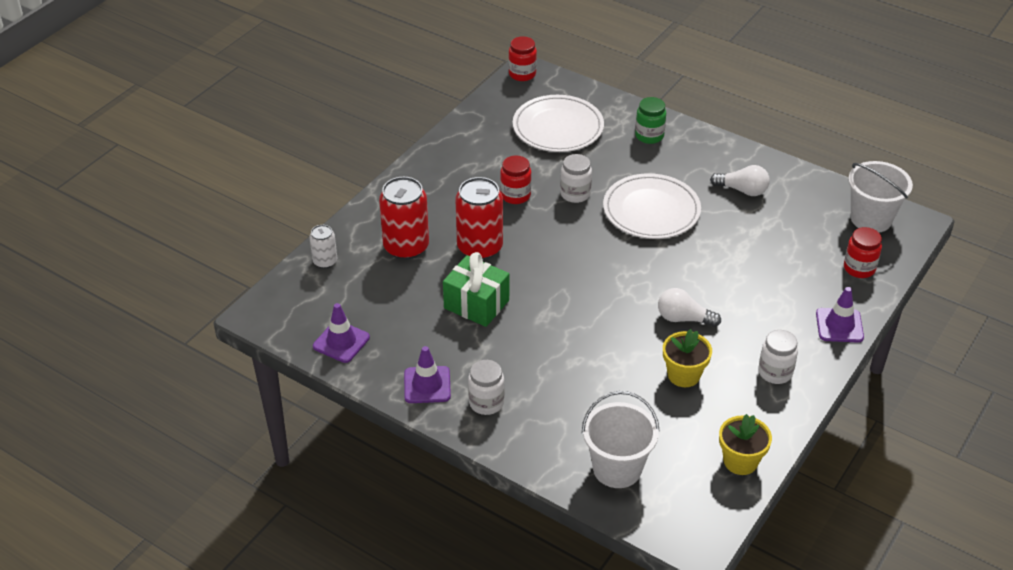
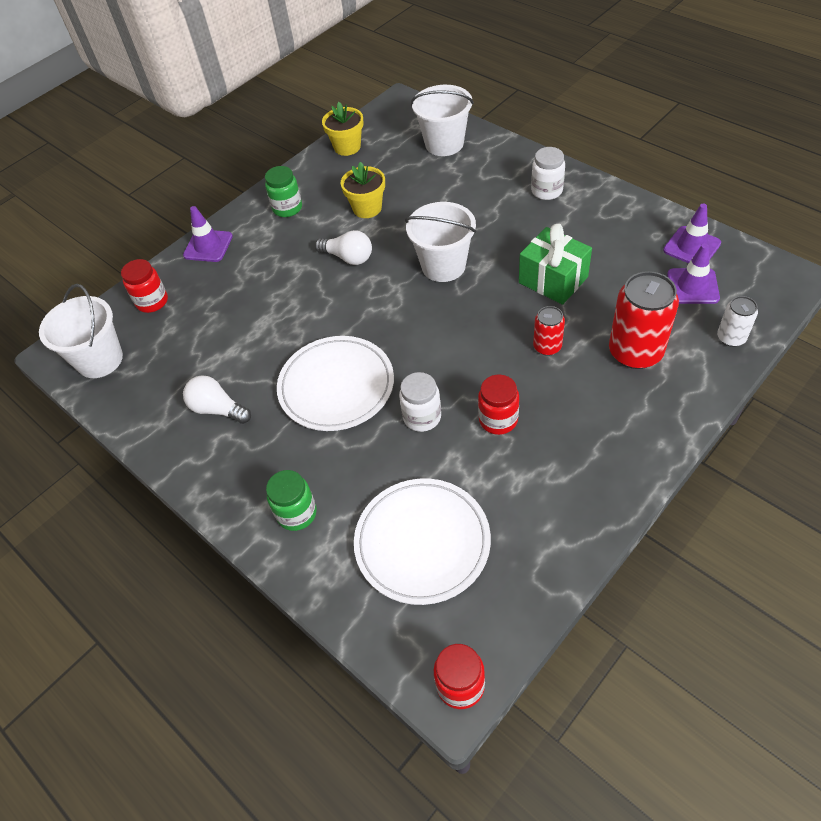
camera: 165 degrees left, 10 degrees up
(427, 385) = (601, 206): purple traffic cone -> purple traffic cone (692, 286)
(480, 247) = (547, 346): red can -> red can, size x0.53
(584, 314) = (443, 266): none -> white bucket
(775, 372) = (287, 208): white jar -> green jar

